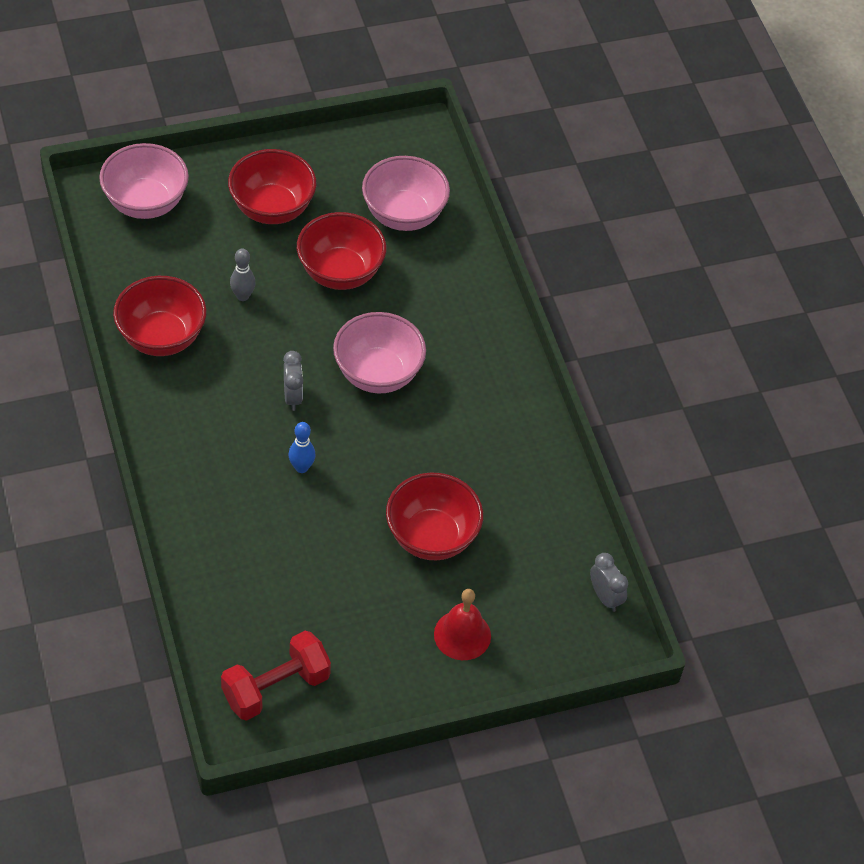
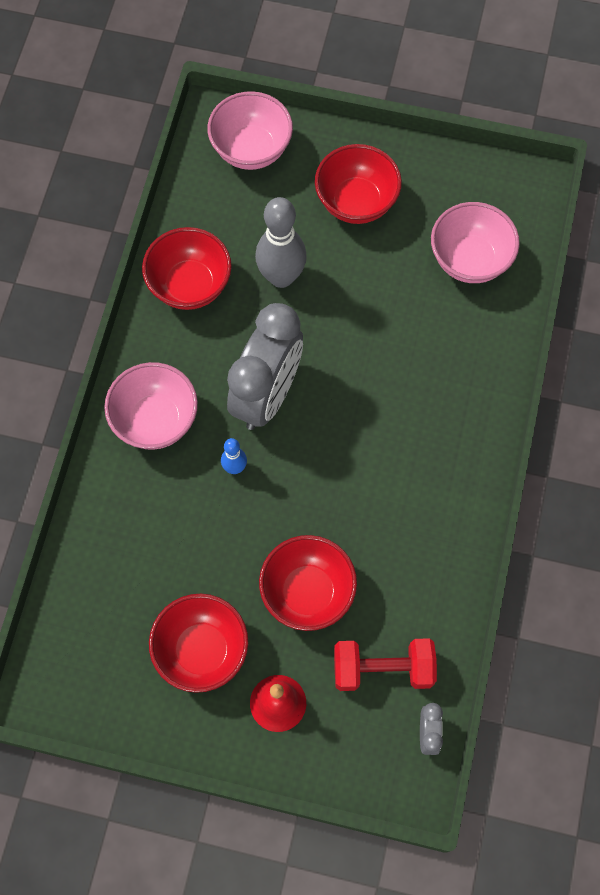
camera: 35 degrees right, 15 degrees up
(242, 296) = (281, 277): grey bowling pin -> grey bowling pin, size x2.03
(276, 688) = (90, 669): red dumbbell -> red dumbbell (383, 669)
(292, 397) = (267, 395): grey clock -> grey clock, size x2.39
(340, 272) = (379, 292): red bowl -> red bowl (201, 651)
(378, 374) = (354, 408): pink bowl -> pink bowl (155, 420)

